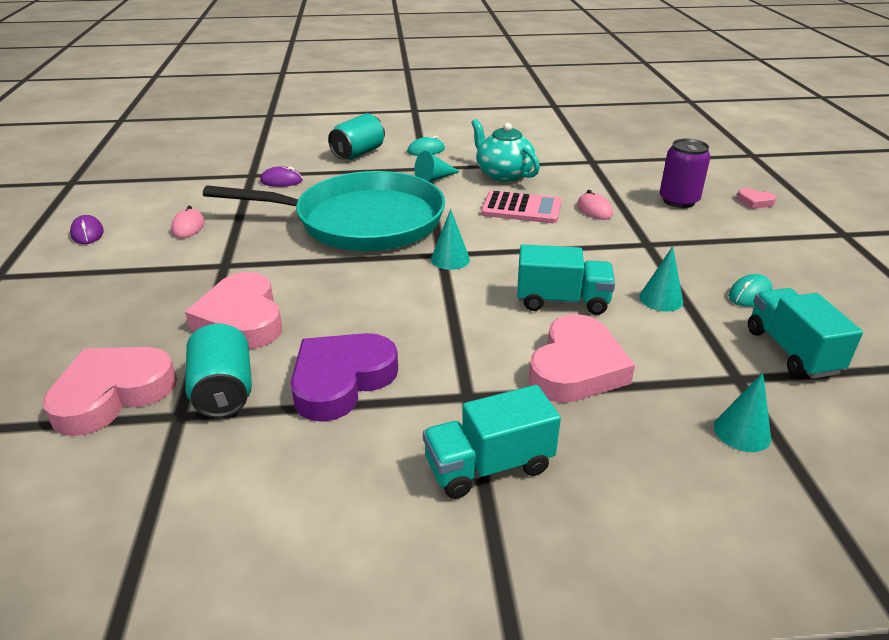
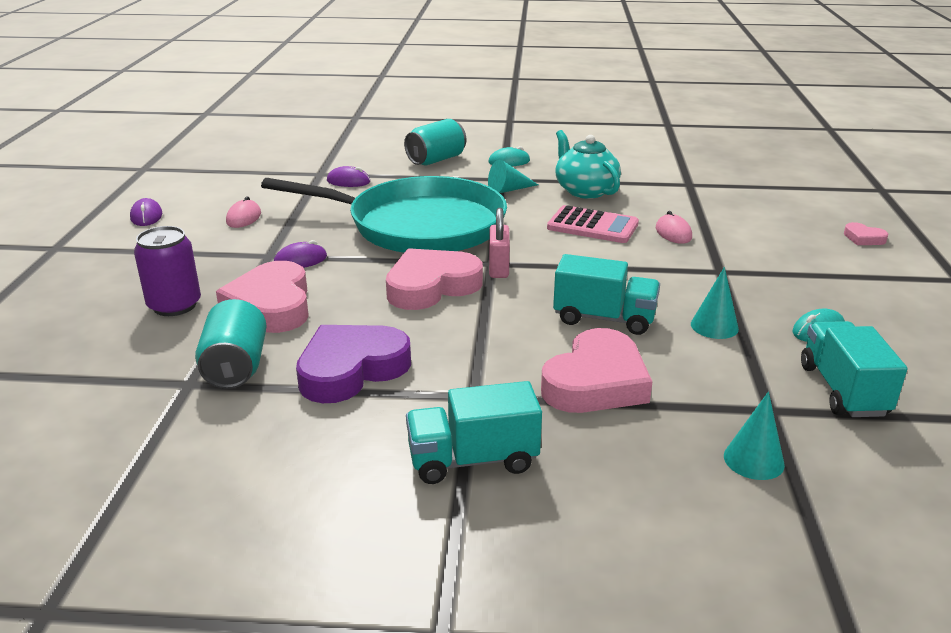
camera: 10 degrees right, 5 degrees down
(112, 394) = (132, 359): pink heart -> pink heart (431, 286)
(257, 267) = (300, 260): none -> purple mouse
(450, 259) = (498, 269): turquoise cone -> pink padlock
(678, 200) = (774, 231): purple can -> purple can (174, 305)

